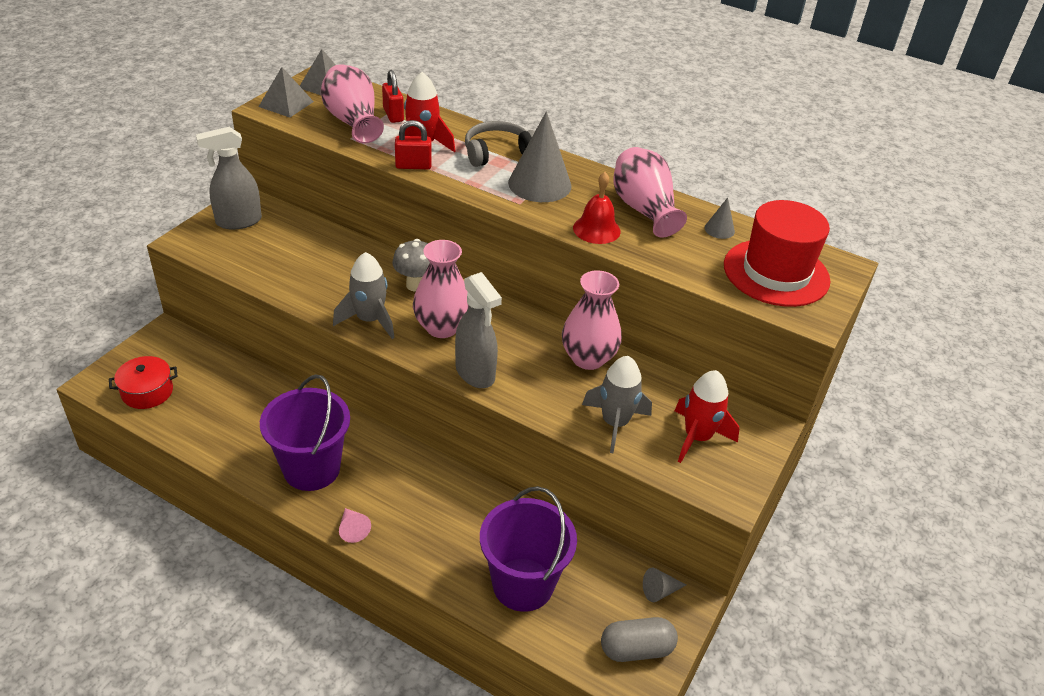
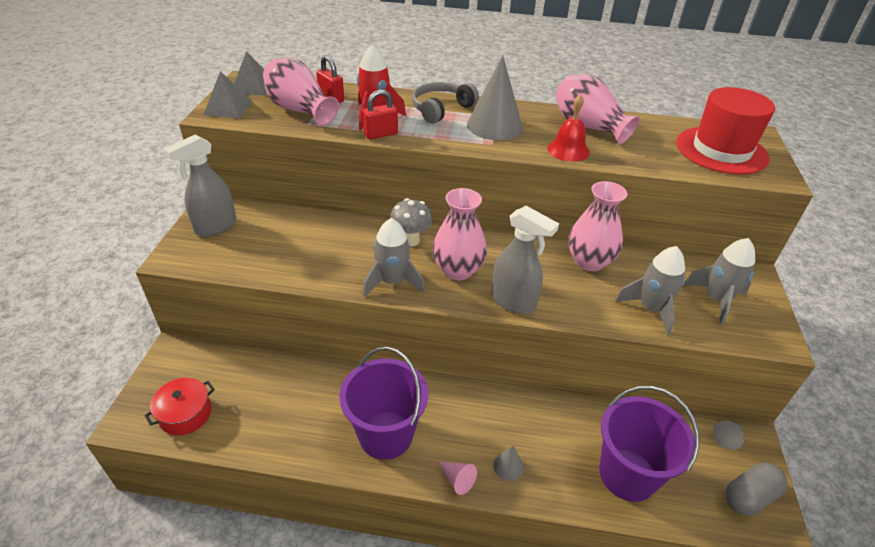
camera: 20 degrees left, 0 degrees up
(697, 437) = (716, 300): red rocket -> grey rocket
(719, 229) = (653, 129): grey cone -> grey cone (508, 466)

